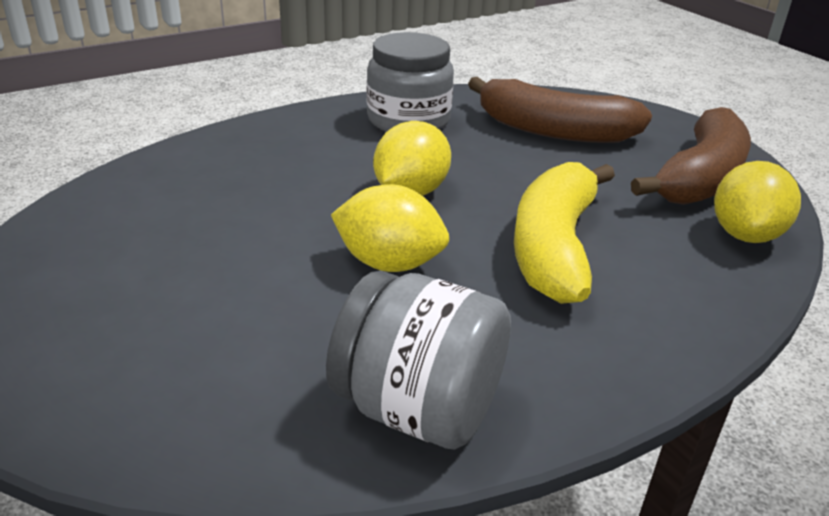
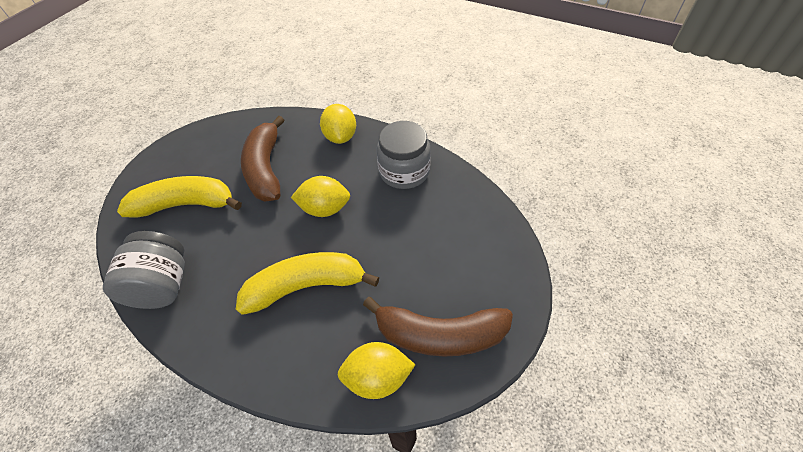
camera: 65 degrees right, 20 degrees up
(216, 331) = (186, 204): none -> yellow banana
(389, 263) = (257, 231): yellow lemon -> yellow lemon (341, 137)
(553, 131) = (446, 237): brown banana -> brown banana (266, 168)

